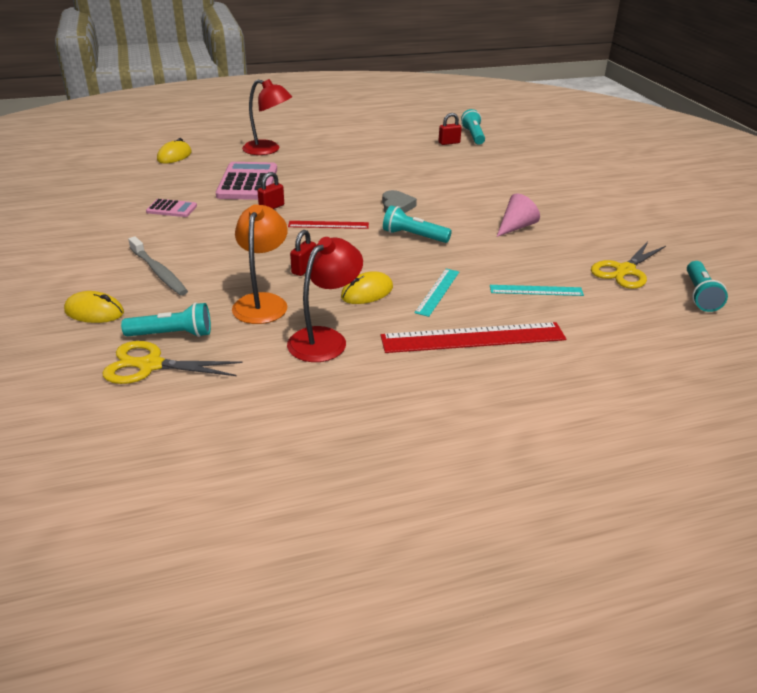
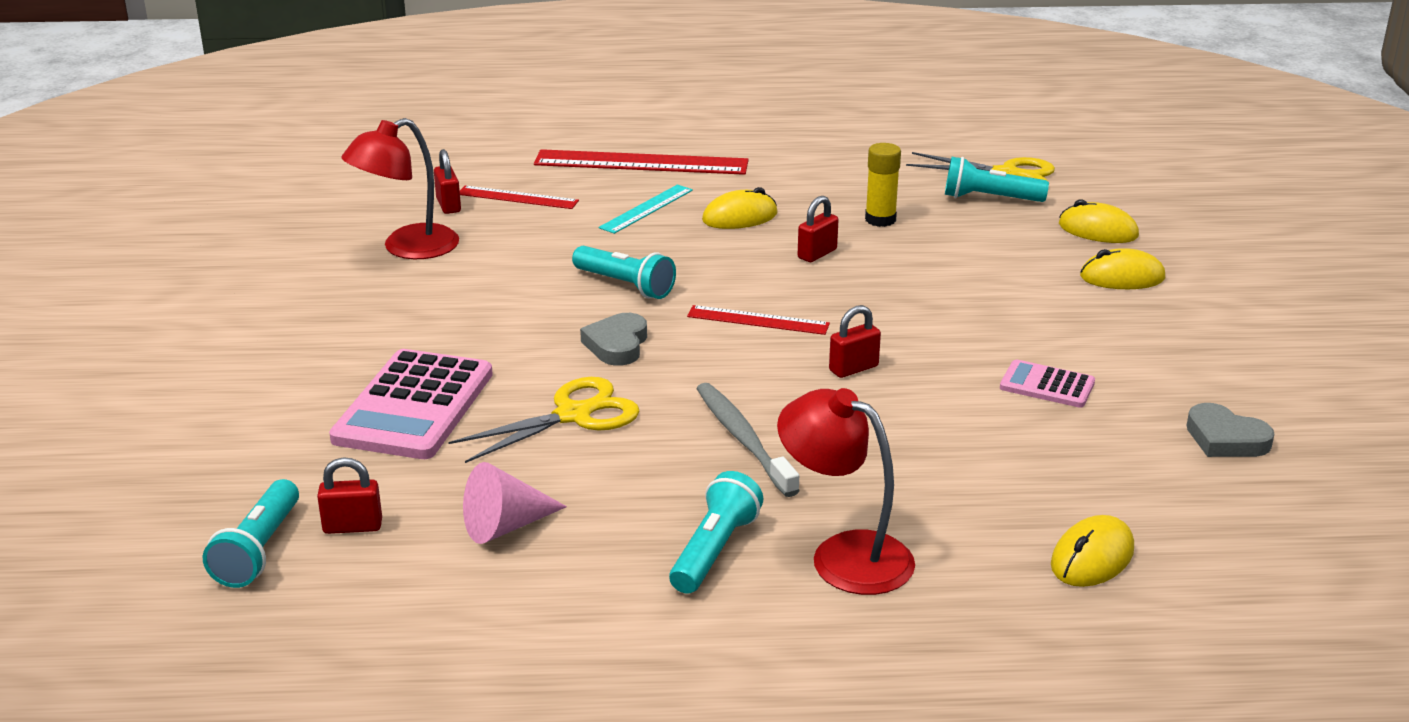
camera: 165 degrees left, 5 degrees down
(93, 195) = (1225, 439): none -> grey heart
(97, 274) = (1122, 277): none -> yellow mouse
(159, 272) = (1031, 271): grey toothbrush -> grey toothbrush (743, 439)
(248, 182) = (899, 440): pink calculator -> pink calculator (414, 406)
(262, 302) = (880, 220): orange lamp -> yellow glue stick
(325, 339) = (810, 178): red lamp -> red lamp (407, 248)
(515, 227) = (445, 283): pink cone -> pink cone (506, 526)
(536, 290) = (517, 197): turquoise ruler -> red ruler
(575, 278) = (448, 205): none -> red padlock
(625, 271) = (369, 207): yellow scissors -> yellow scissors (573, 415)
(699, 295) = (320, 173): turquoise flashlight -> turquoise flashlight (714, 551)

